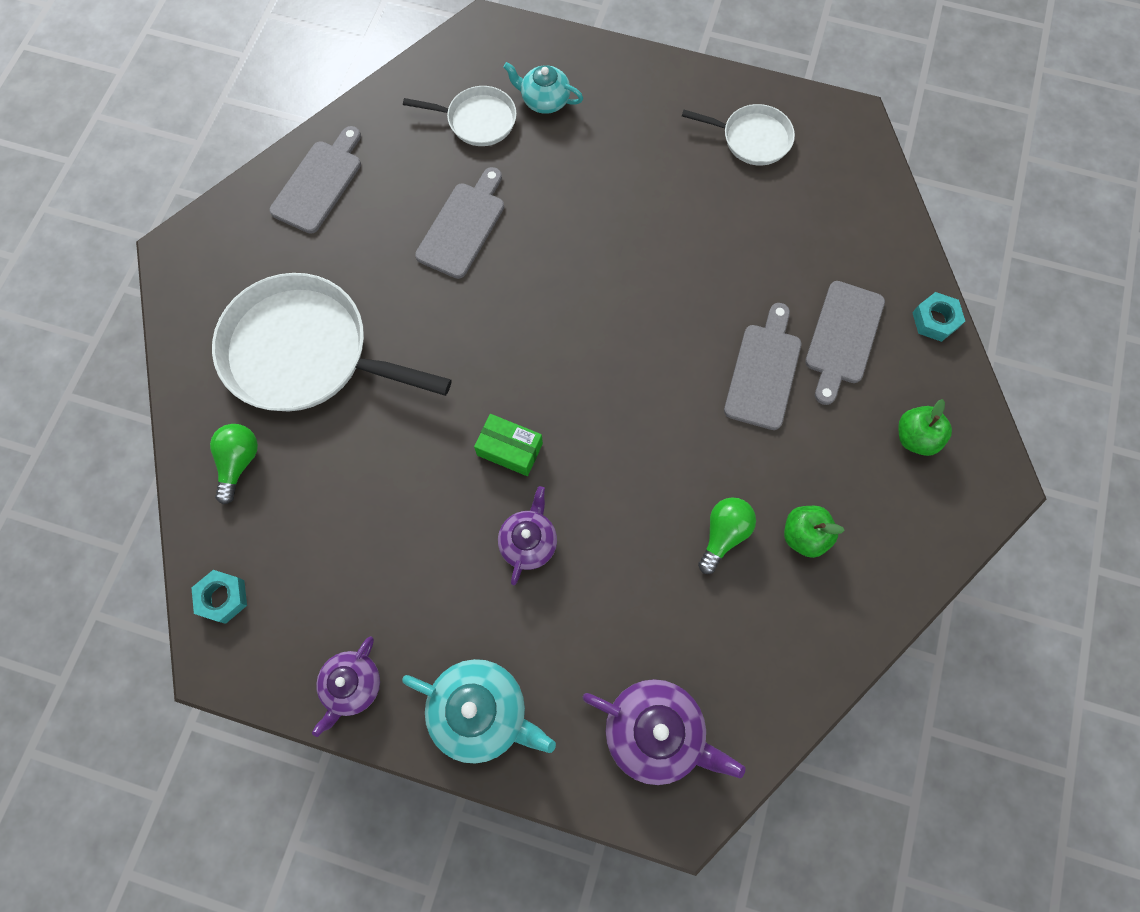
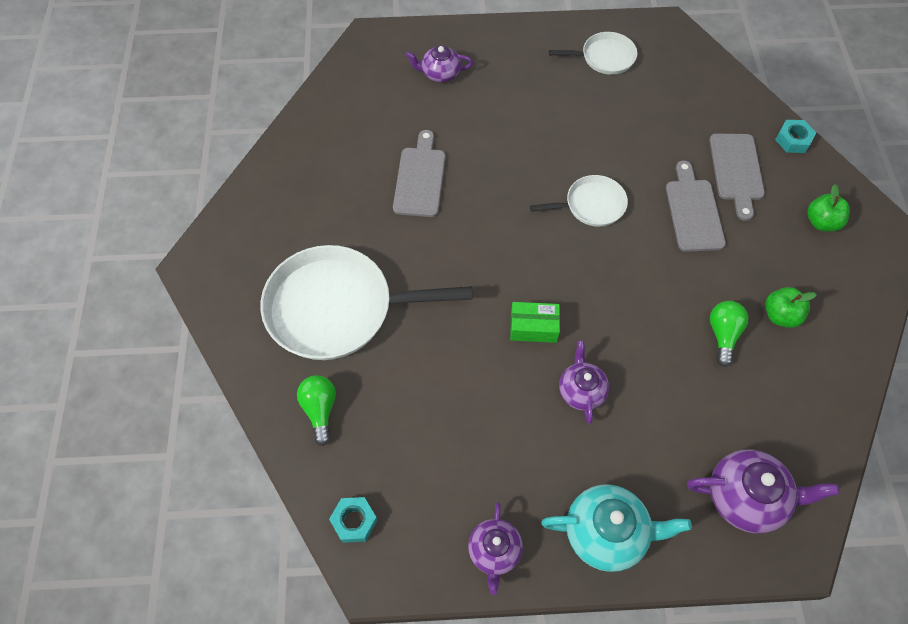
camera: 20 degrees left, 10 degrees down
(319, 183) = (291, 180): grey cutting board -> none
(478, 120) = (396, 101): white pan -> white pan (591, 205)
(544, 100) = (440, 73): turquoise teapot -> purple teapot

